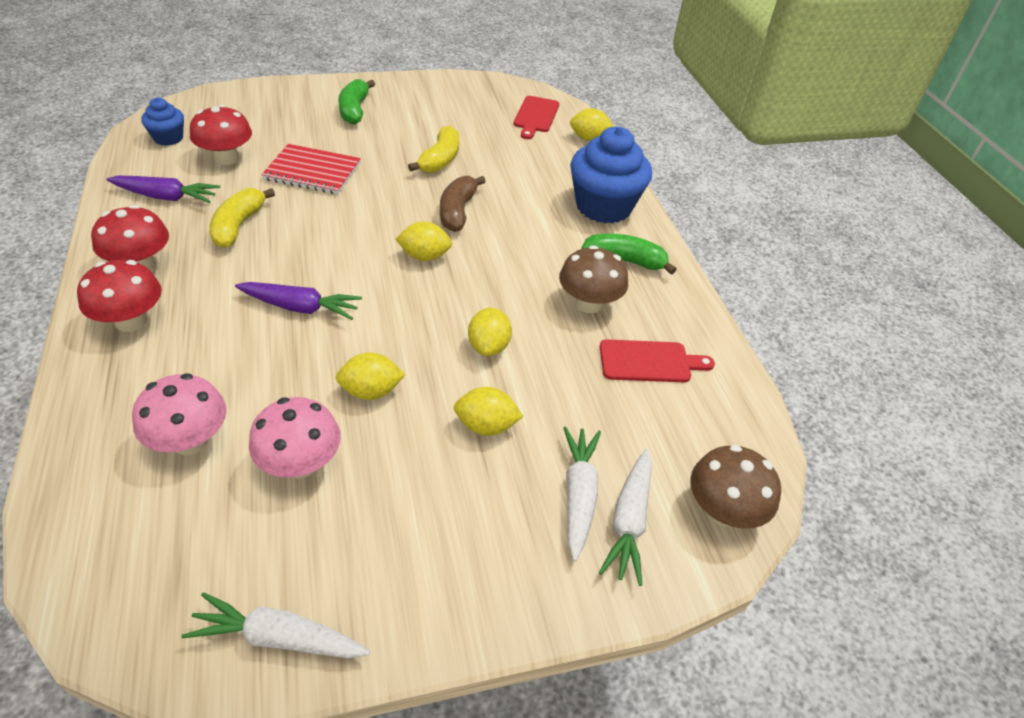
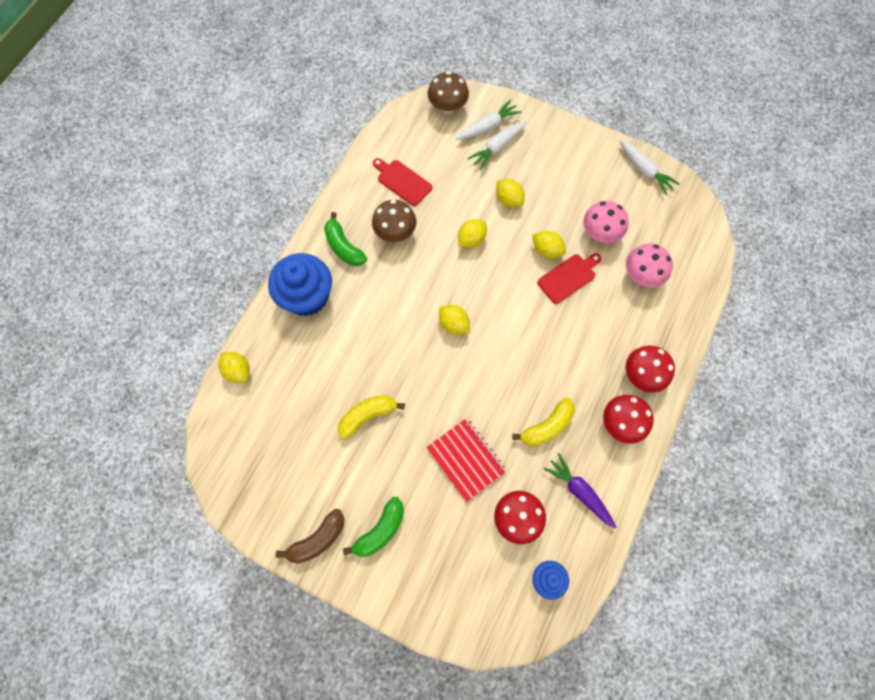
camera: 135 degrees left, 25 degrees up
(300, 307) = (549, 328): purple carrot -> none
(457, 211) = (402, 352): brown banana -> brown banana (317, 539)
(536, 116) = (247, 426): red cutting board -> red cutting board (568, 277)

